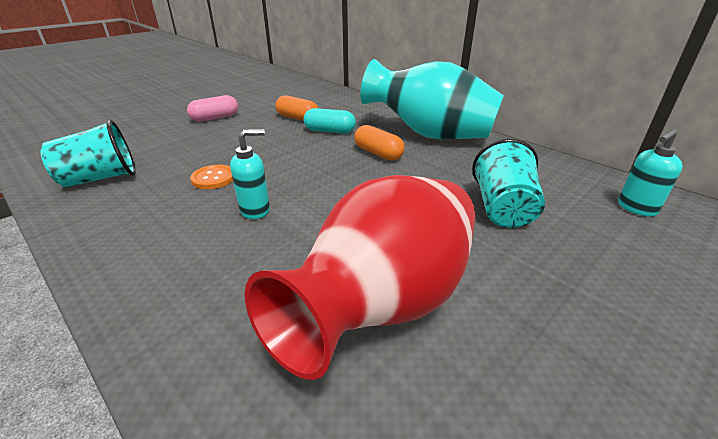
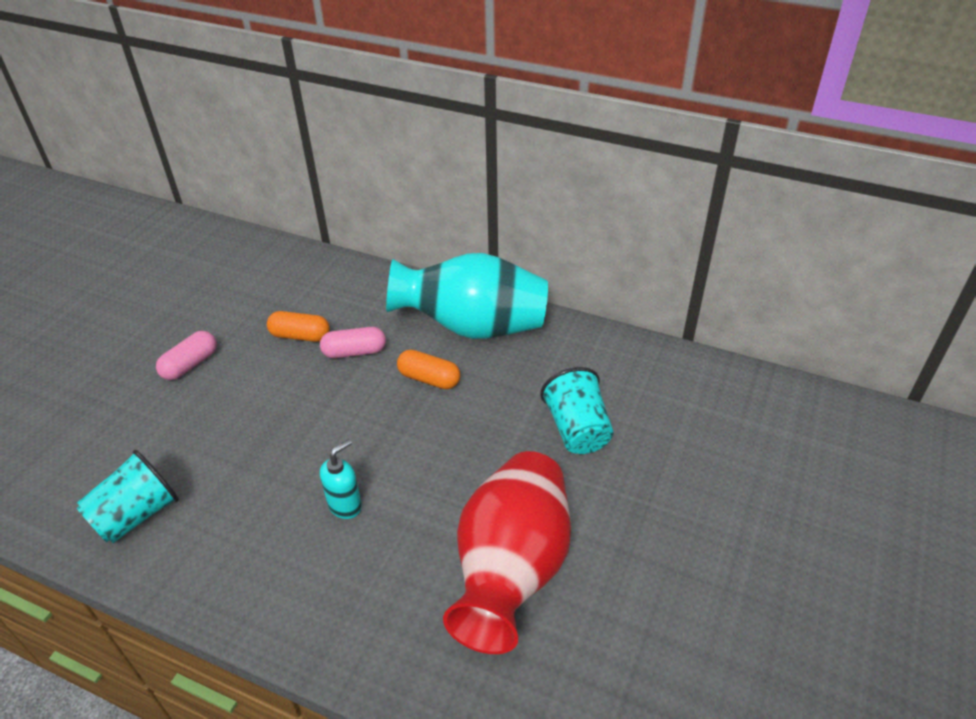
camera: 20 degrees left, 10 degrees up
(213, 178) = (269, 474): orange button -> none
(329, 131) = (354, 352): turquoise capsule -> pink capsule
(636, 208) = (690, 392): turquoise soap dispenser -> none

